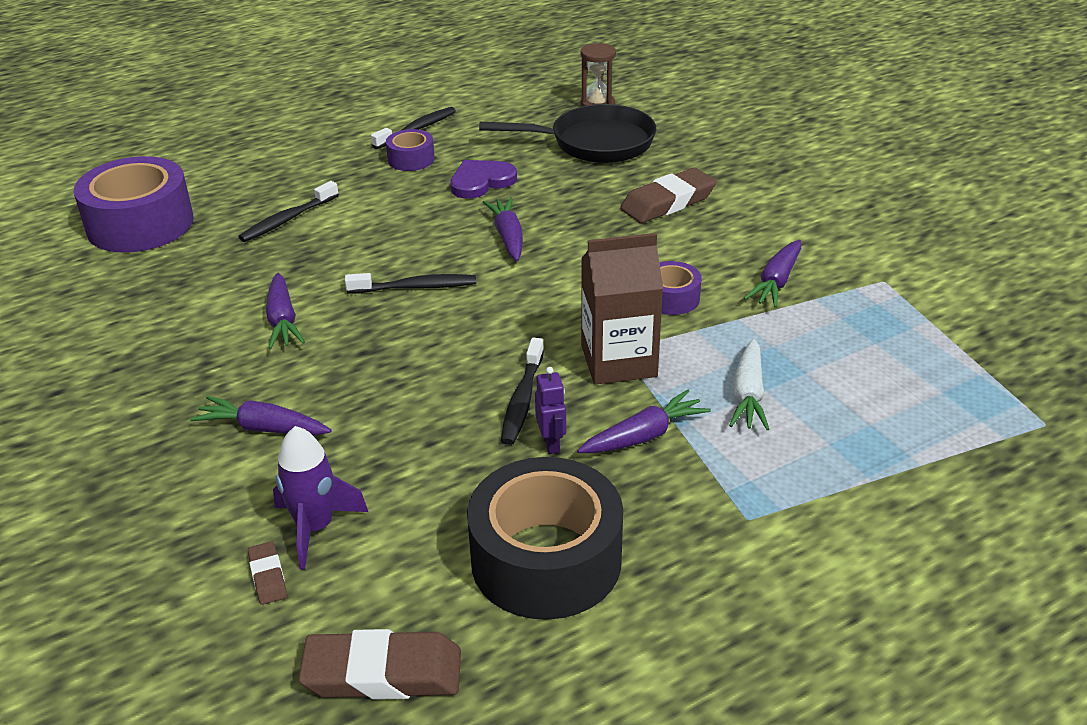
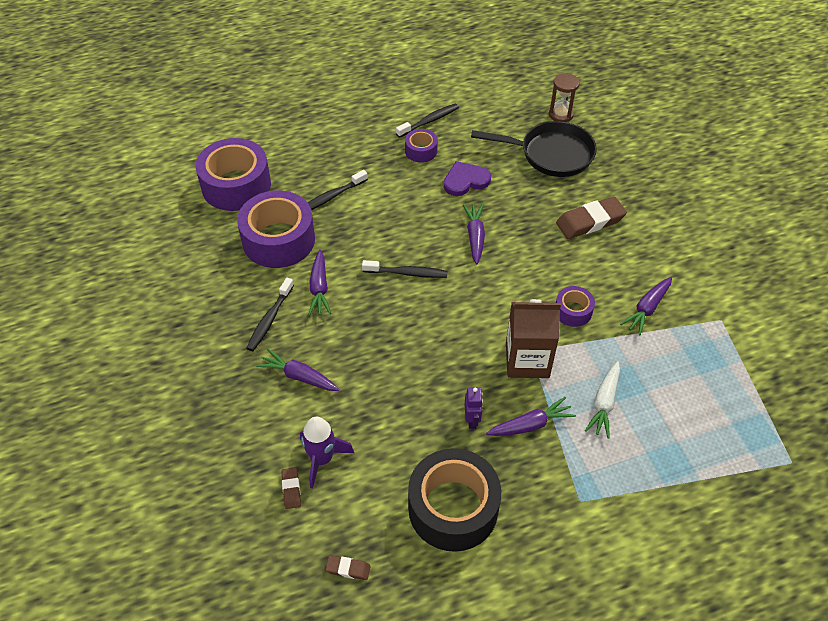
camera: 10 degrees right, 15 degrees up
(212, 275) = (278, 240): none -> purple tape
(383, 673) = (348, 569): brown eraser -> brown eraser, size x0.49
(522, 400) = (460, 382): black toothbrush -> black toothbrush (269, 319)

